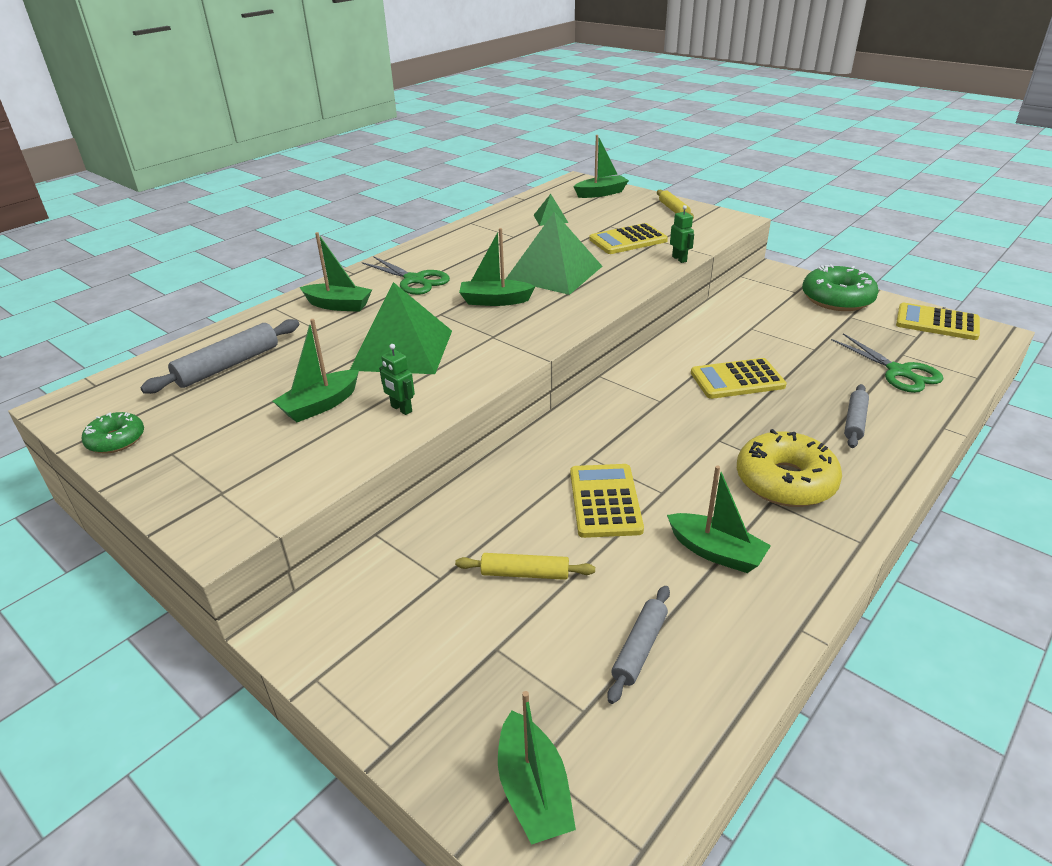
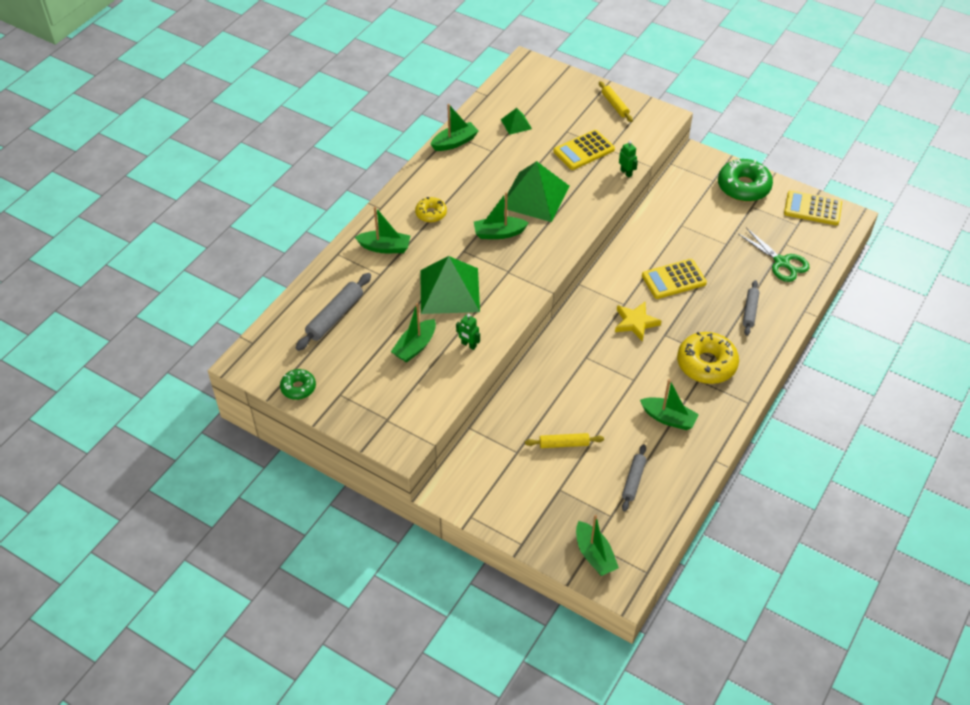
camera: 10 degrees left, 15 degrees up
(414, 280) = (431, 213): green scissors -> yellow donut
(601, 193) = (551, 83): green boat -> green boat (455, 142)
(605, 501) = (600, 390): yellow calculator -> none
(675, 422) = (635, 323): none -> yellow star

